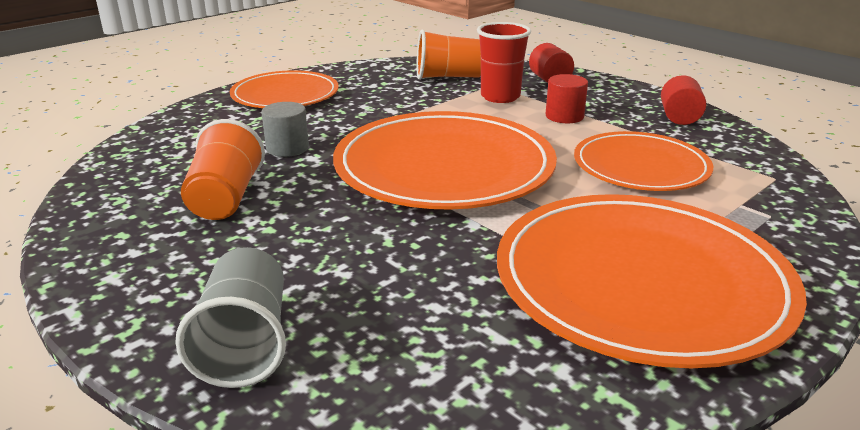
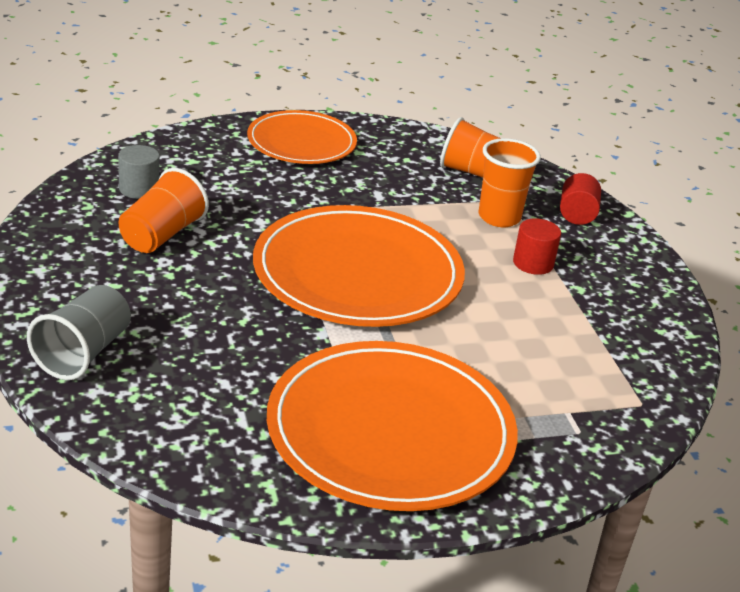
camera: 25 degrees right, 5 degrees up
(287, 148) = (250, 204): grey cylinder -> grey cylinder (139, 189)
(500, 97) = (499, 217): red cup -> orange cup
(640, 167) = (531, 342): orange plate -> none
(679, 118) = (648, 309): red cylinder -> none

